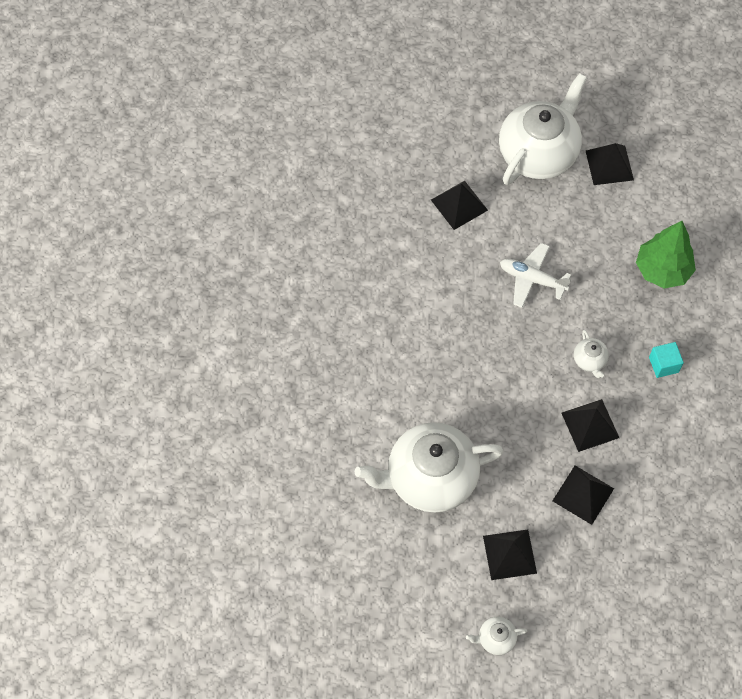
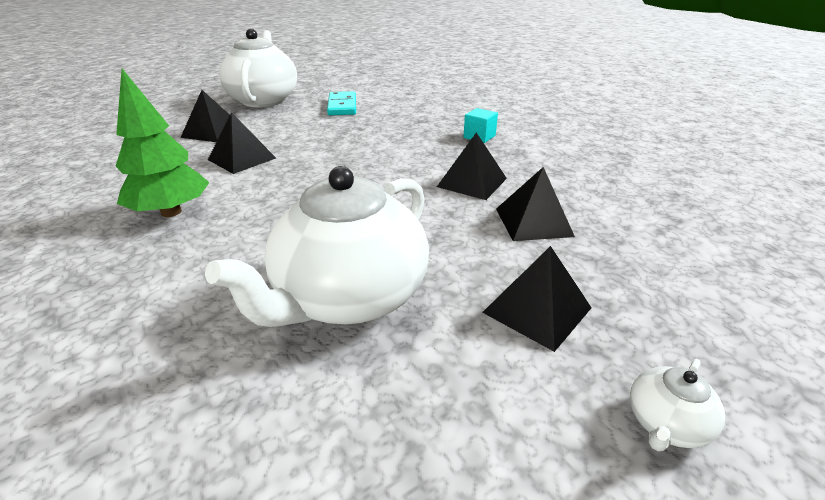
camera: 40 degrees left, 30 degrees down
(532, 279) = (319, 140): white plane -> none
(590, 360) = (420, 154): white teapot -> none
(599, 218) = (342, 106): none -> turquoise domino
(609, 165) = (324, 91): black pyramid -> black pyramid (242, 158)
(662, 270) = (416, 108): green tree -> green tree (171, 212)

